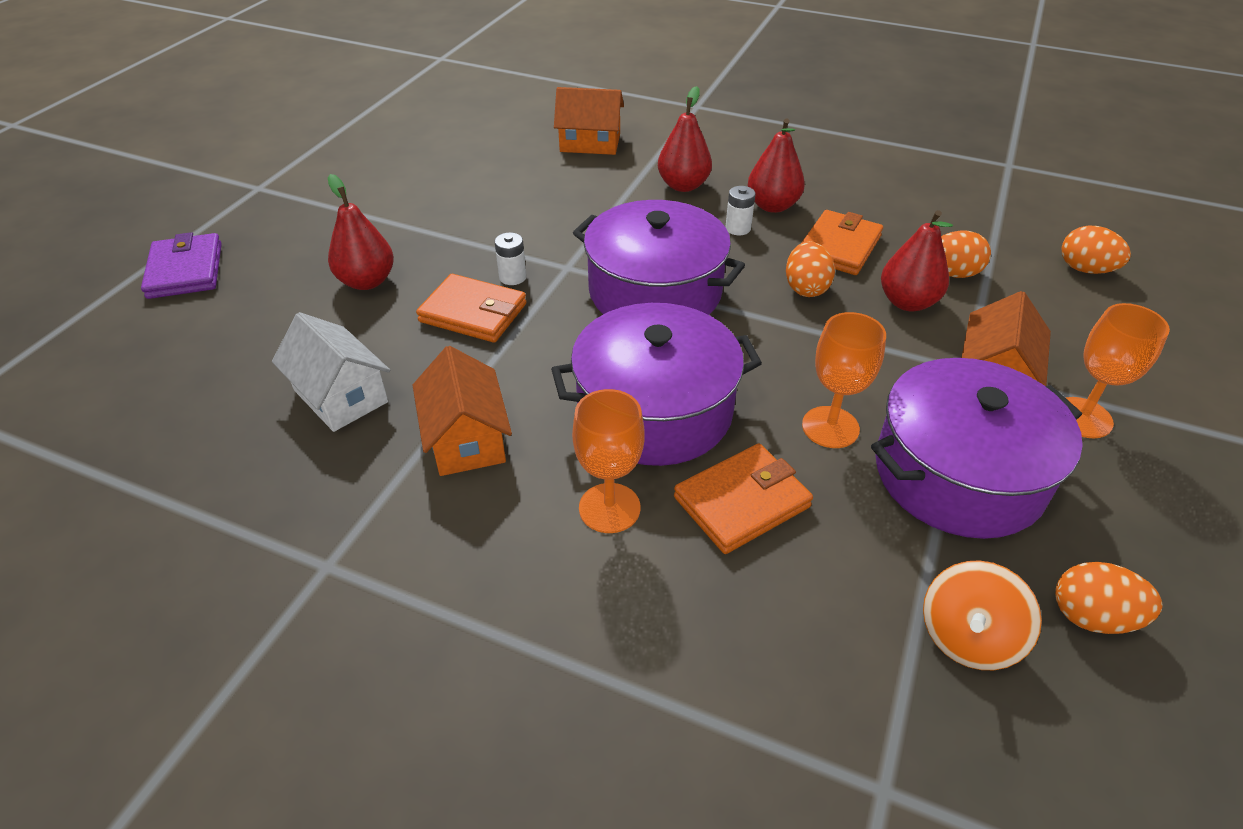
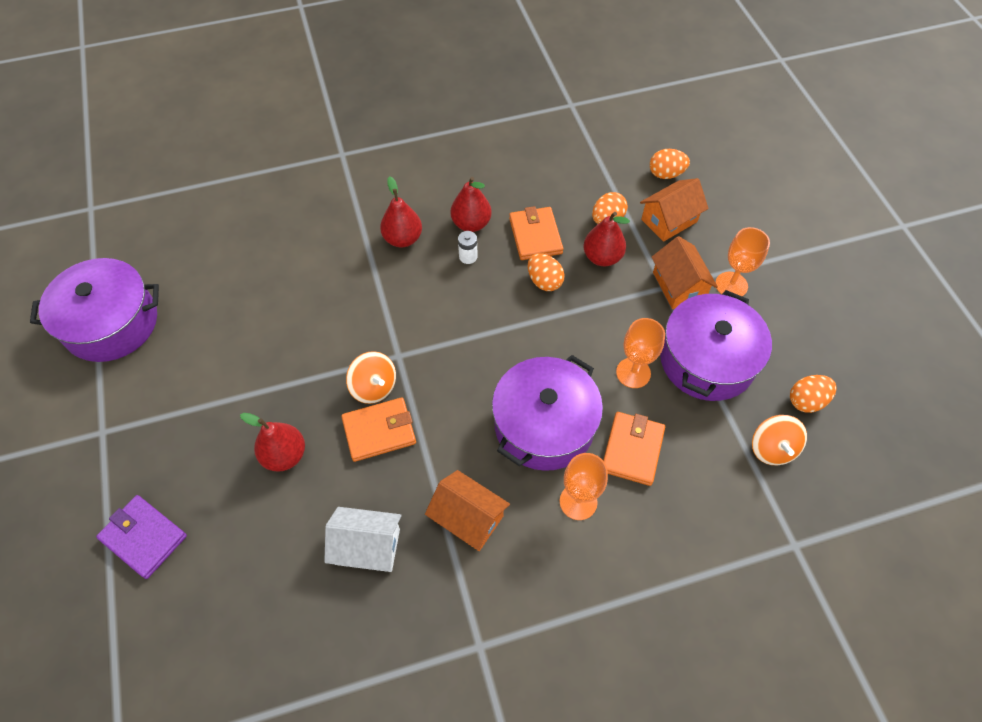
camera: 40 degrees left, 15 degrees up
(512, 277) = (374, 387): white battery -> orange spinning top
(590, 143) = (304, 235): orange house -> orange house (669, 220)
(655, 291) = (467, 340): purple pot -> purple pot (111, 323)

